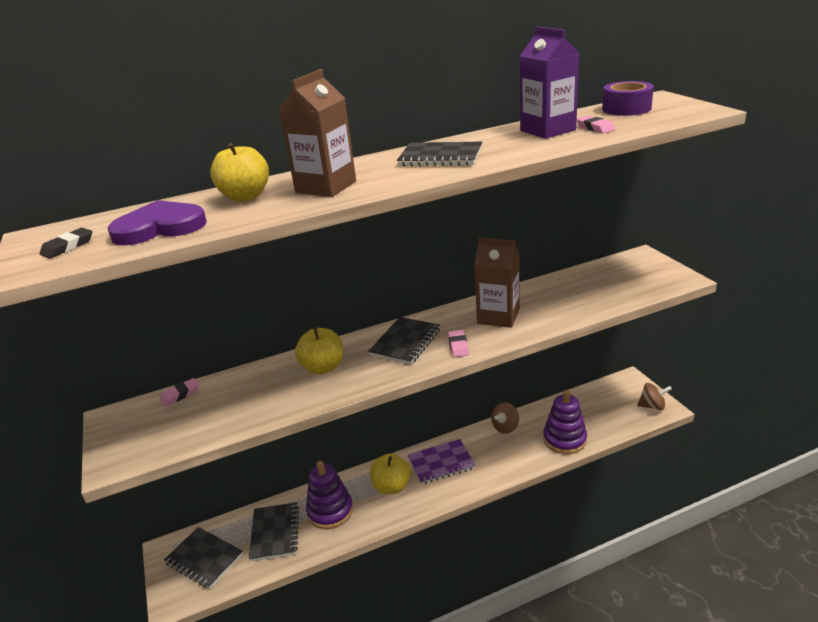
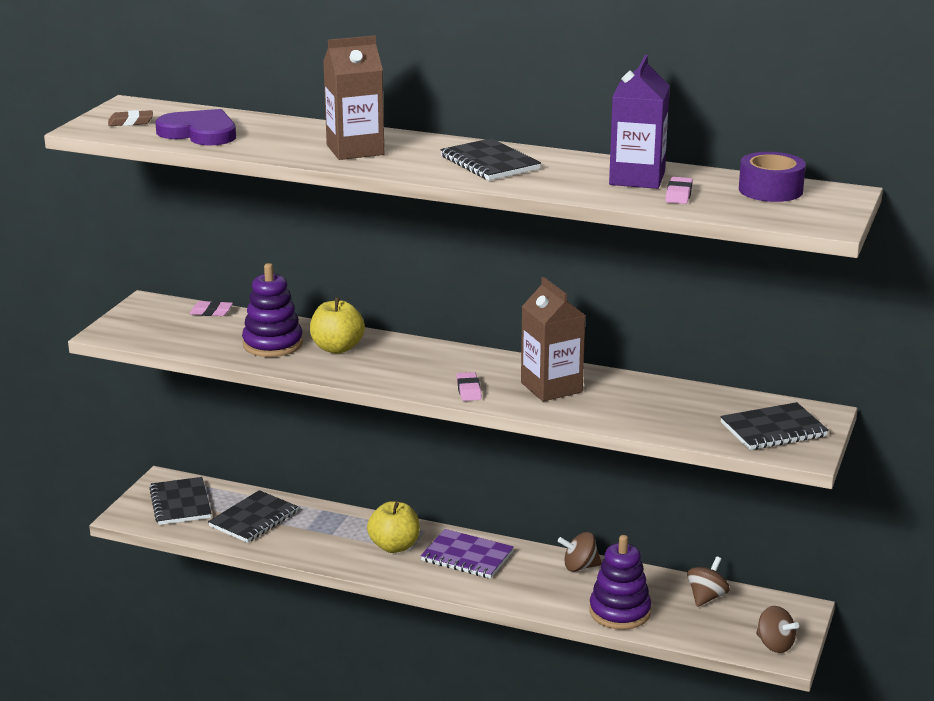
camera: 40 degrees right, 5 degrees down
(68, 247) = (130, 122): black eraser -> brown eraser
(245, 197) = (292, 133): yellow apple -> none
(330, 511) = (317, 532): purple stacking toy -> purple stacking toy (272, 344)
(405, 342) = (433, 364): black notebook -> black notebook (773, 429)
(458, 346) = (468, 390): pink eraser -> pink eraser turned 45 degrees counterclockwise
(585, 402) = (706, 597): none -> brown spinning top

